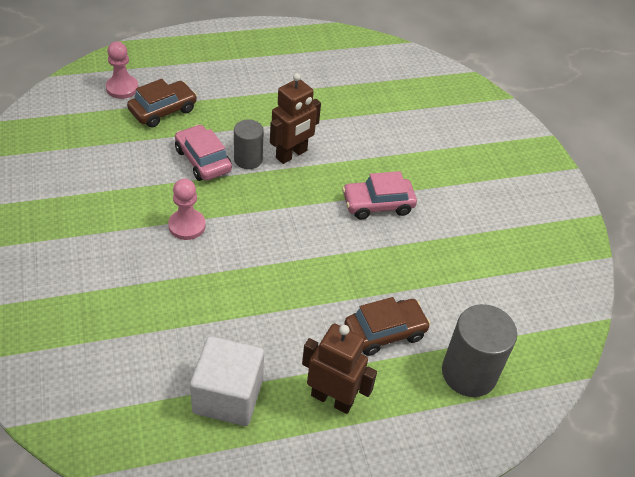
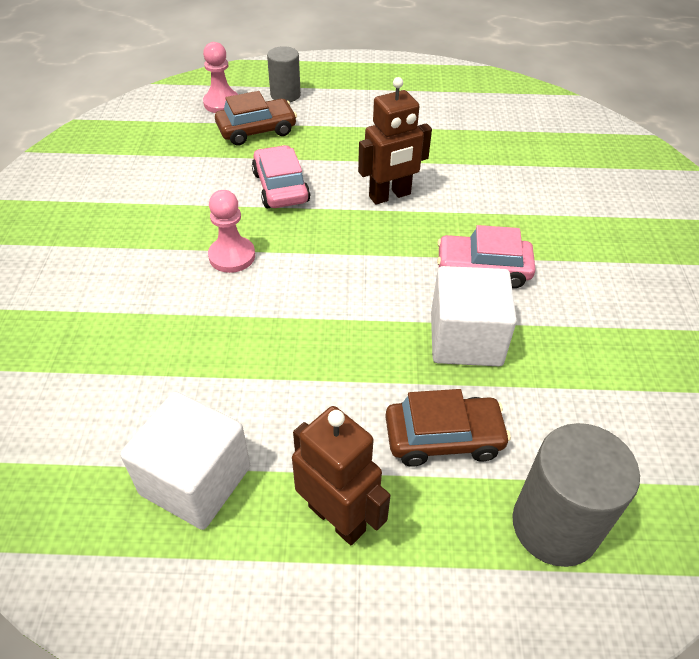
camera: 20 degrees right, 0 degrees up
(248, 159) = (334, 194): grey cylinder -> grey cylinder (285, 95)
(380, 260) = (465, 339): none -> white cube

